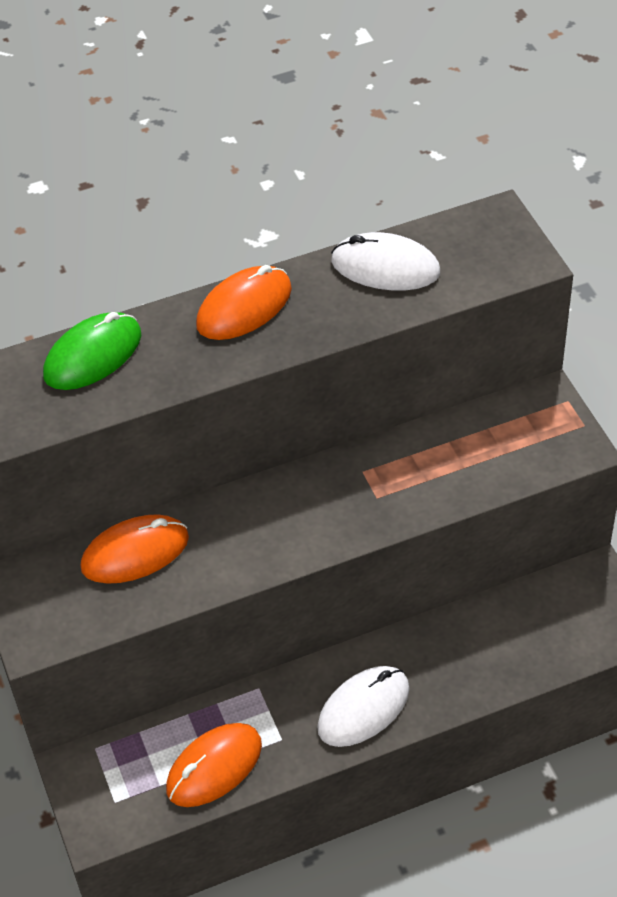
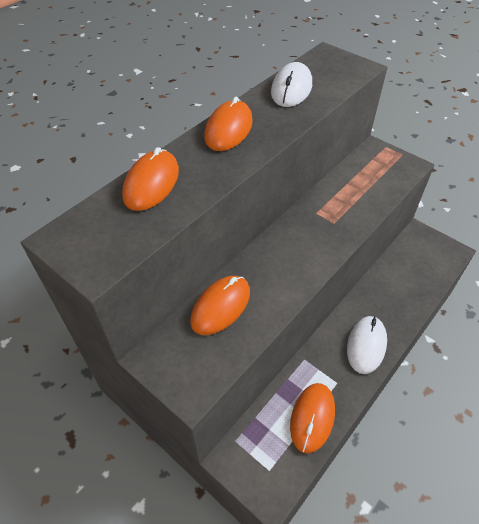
camera: 30 degrees left, 0 degrees up
(93, 355) = (151, 183): green mouse -> orange mouse
(385, 267) = (291, 89): white mouse -> white mouse turned 60 degrees counterclockwise

